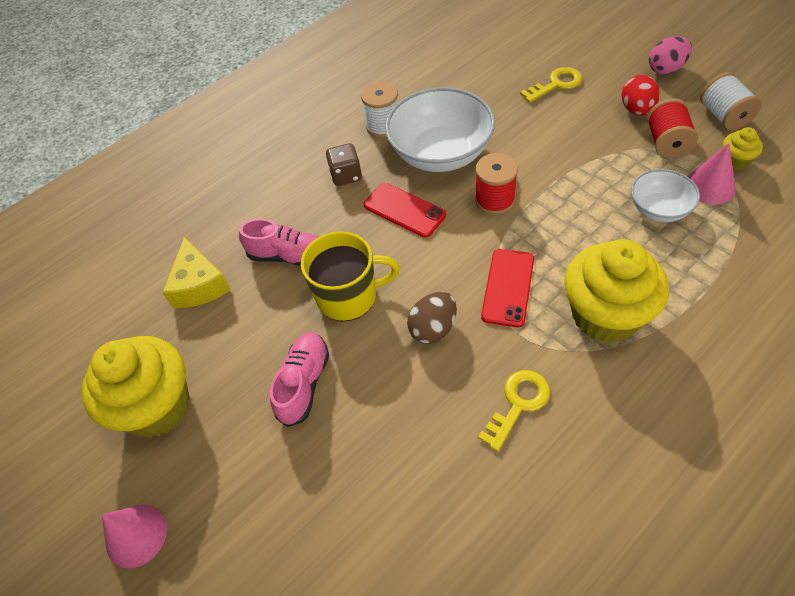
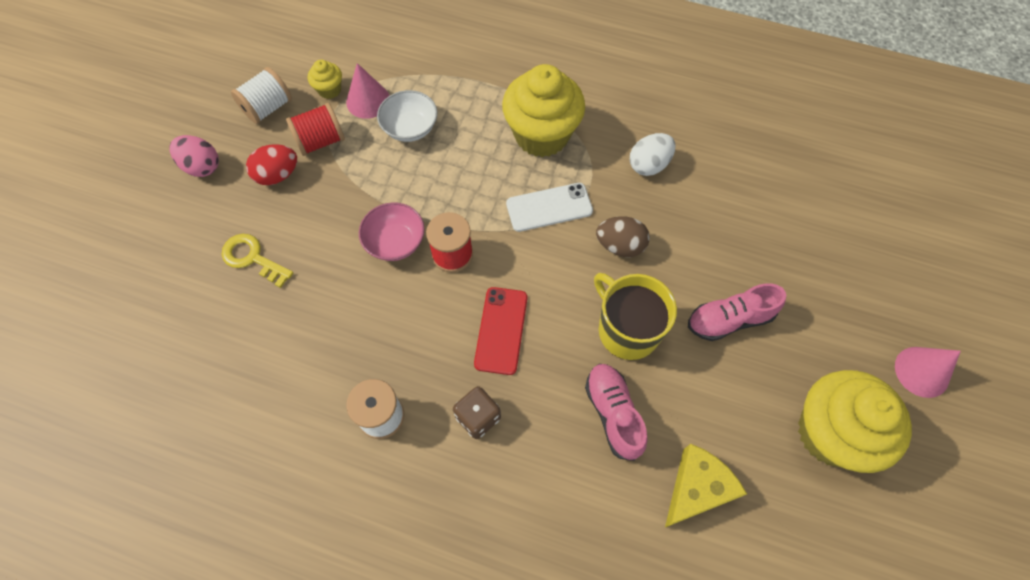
camera: 125 degrees left, 10 degrees up
(440, 153) = (405, 331): white bowl -> none
(508, 287) = (549, 207): red phone -> white phone
(518, 403) = (649, 165): yellow key -> white egg
(527, 167) = (395, 242): none -> pink bowl

